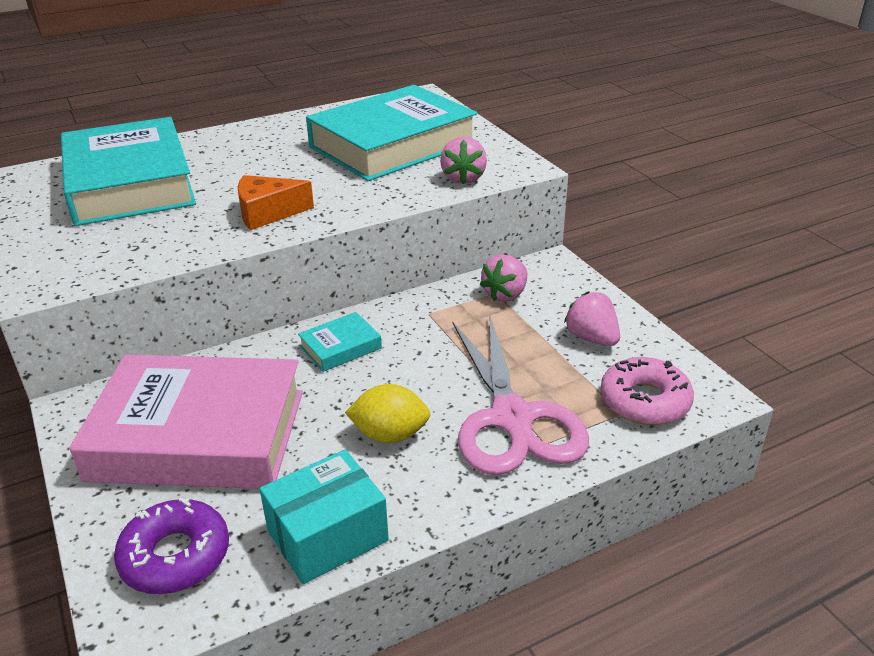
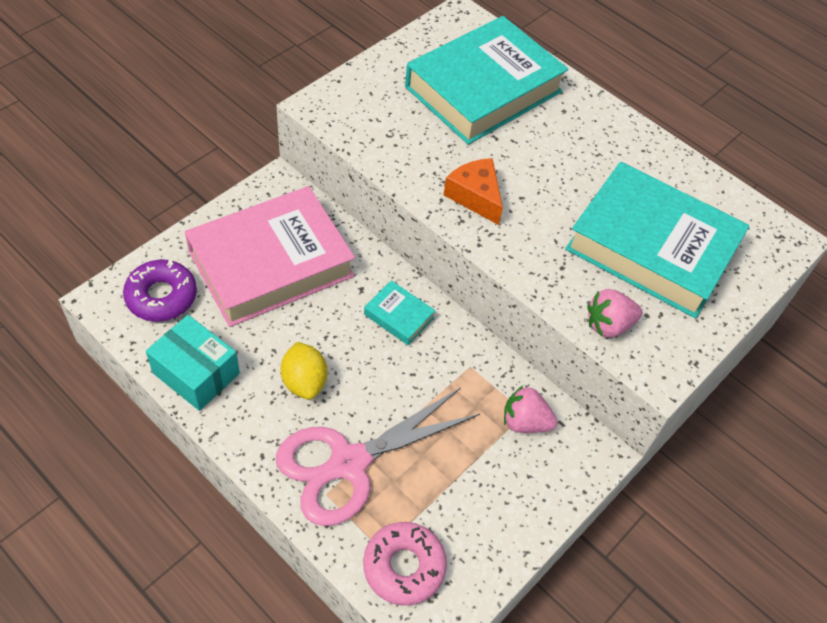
camera: 65 degrees right, 20 degrees up
(198, 435) = (271, 263): pink book -> pink book turned 75 degrees clockwise
(591, 338) = (482, 509): pink strawberry -> none

